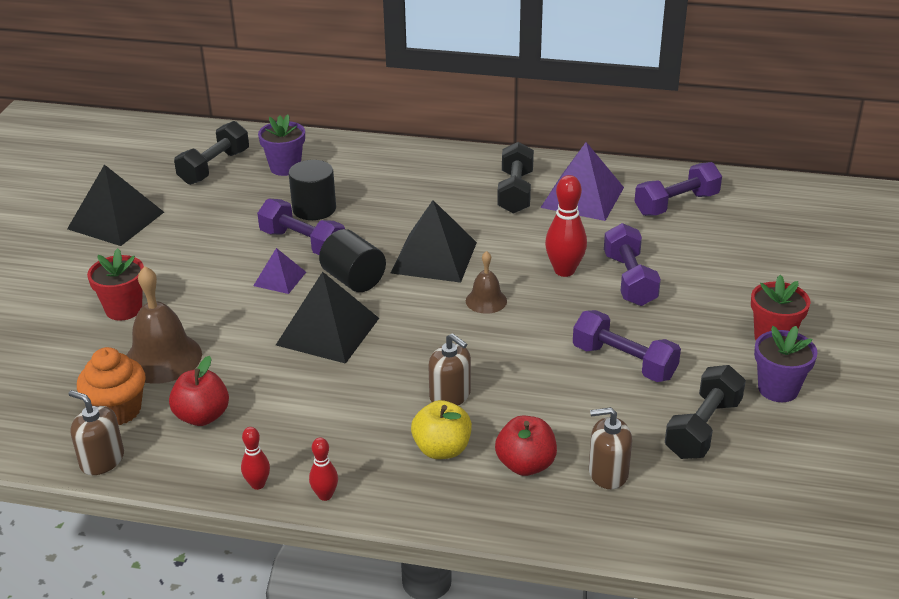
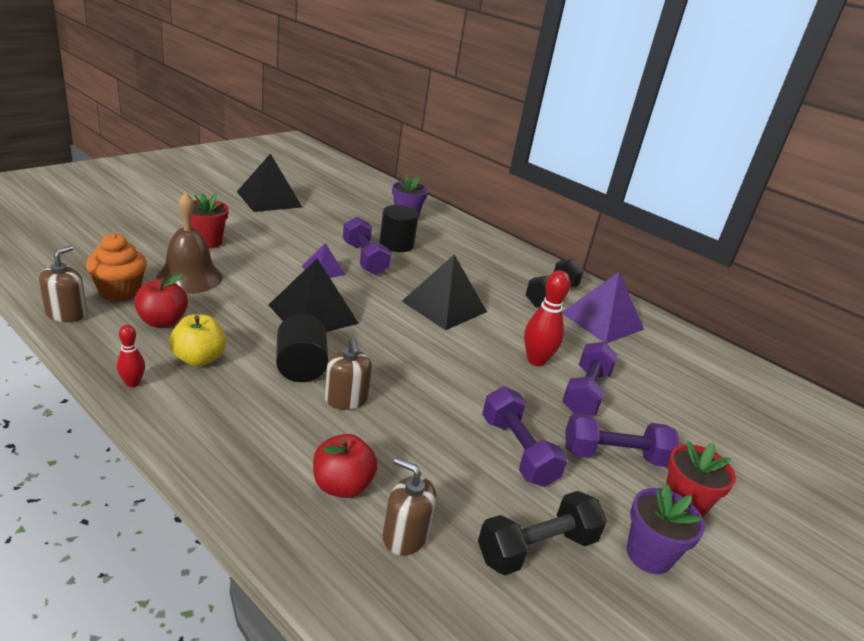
camera: 25 degrees right, 5 degrees down
(102, 460) = (66, 314): brown soap dispenser -> brown soap dispenser turned 45 degrees clockwise
(214, 167) = (362, 199): black dumbbell -> none
(325, 495) = (165, 417): red bowling pin -> none
(354, 280) = (371, 293): black cylinder -> black cylinder (301, 367)
(442, 449) = (291, 434): yellow apple -> yellow apple (199, 359)
(486, 301) = (451, 350): brown bell -> none
(676, 204) = (680, 359): purple dumbbell -> purple dumbbell (614, 456)

